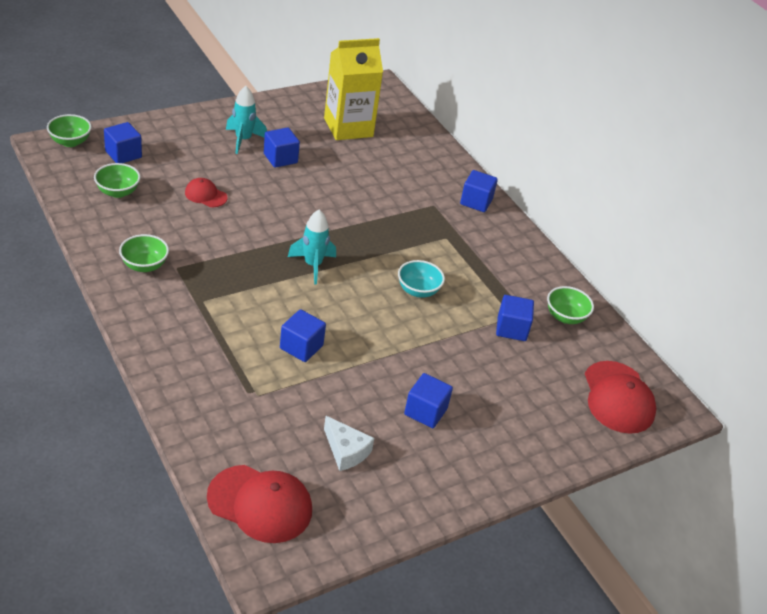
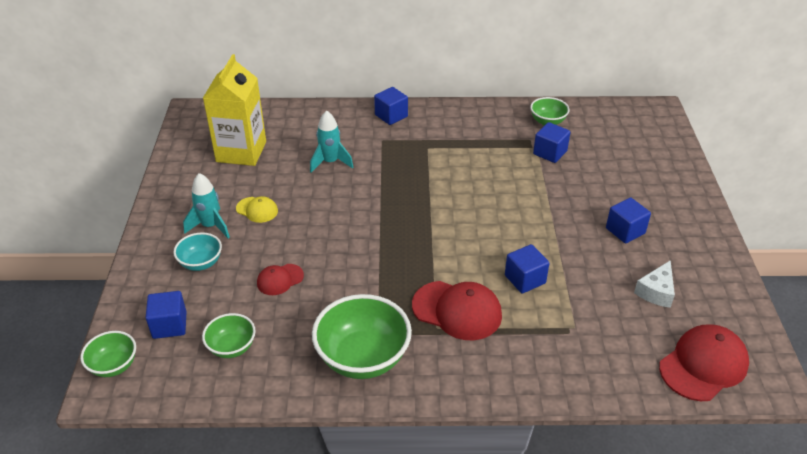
camera: 55 degrees left, 0 degrees up
(144, 265) = (363, 358): green bowl -> green bowl, size x1.84
(280, 158) = (257, 210): blue cube -> yellow cap
(313, 265) = (422, 238): turquoise rocket -> turquoise rocket (330, 162)
(346, 451) = (656, 291): white cheese -> white cheese turned 135 degrees clockwise
(418, 290) = (484, 186): turquoise bowl -> turquoise bowl (201, 263)
(618, 397) = (639, 129): red cap -> red cap (457, 310)

